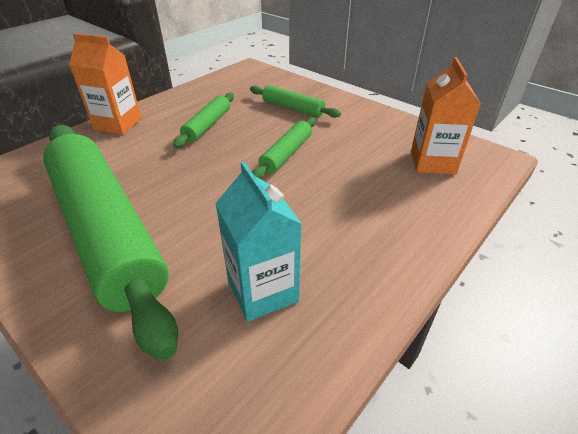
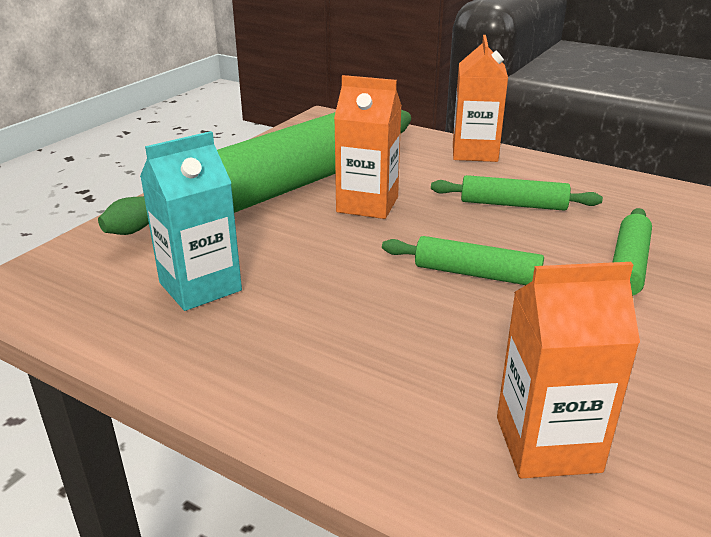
camera: 80 degrees right, 10 degrees down
(169, 184) = (367, 204): none -> orange carton

